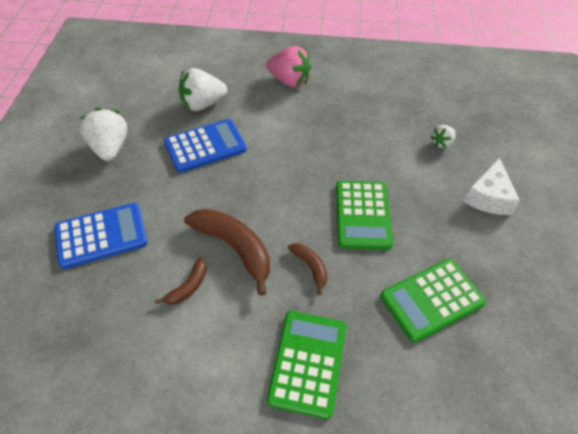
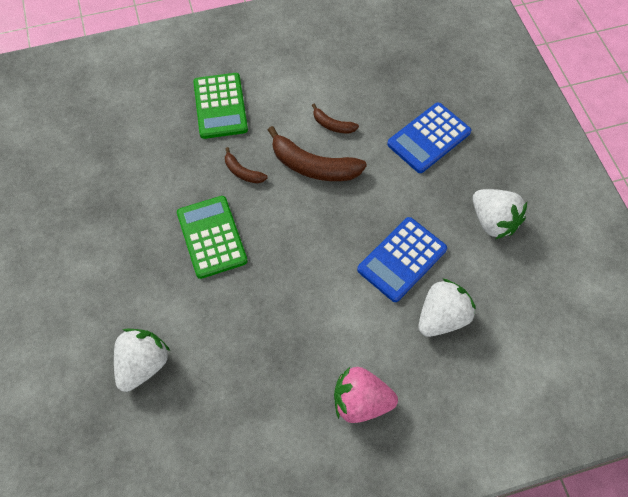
camera: 160 degrees right, 10 degrees up
(188, 286) = (332, 125): brown banana -> brown banana turned 75 degrees counterclockwise
(432, 300) = (135, 180): green calculator -> none
(441, 143) = (143, 364): white strawberry -> white strawberry, size x1.85
(488, 197) = (87, 304): white cheese -> none

